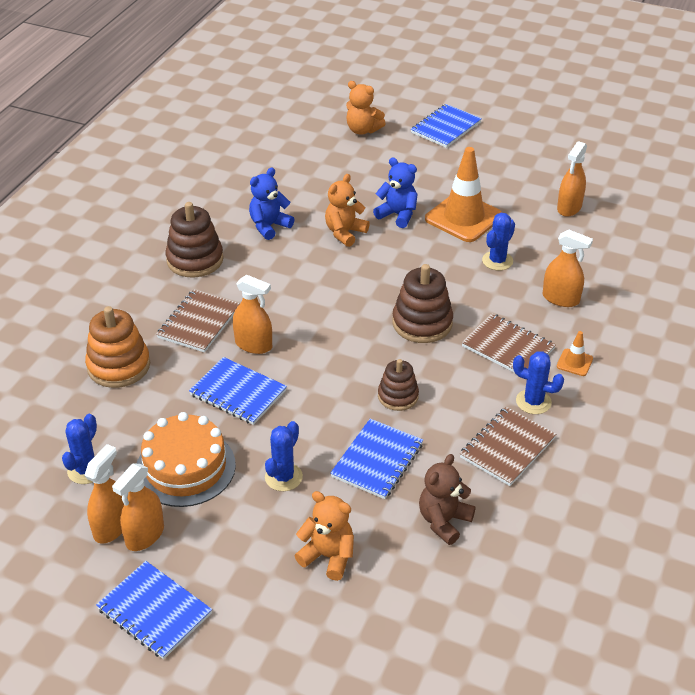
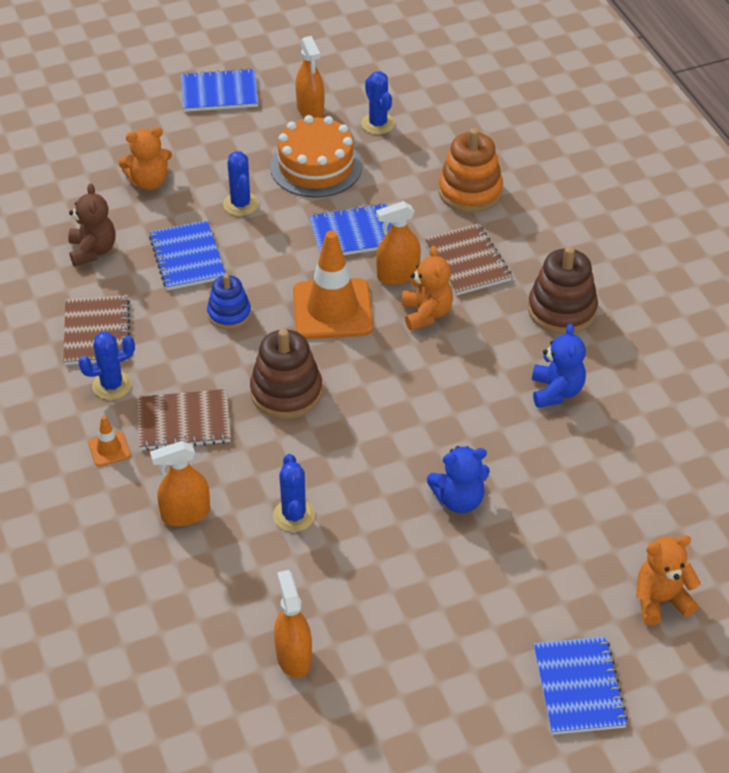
camera: 135 degrees right, 5 degrees up
(145, 535) = (283, 119): orange spray bottle -> none
(345, 233) = (478, 437): orange teddy bear -> orange teddy bear (426, 314)
(398, 396) = (229, 314): brown stacking toy -> blue stacking toy
(463, 217) = (390, 549): orange traffic cone -> orange traffic cone (332, 309)

